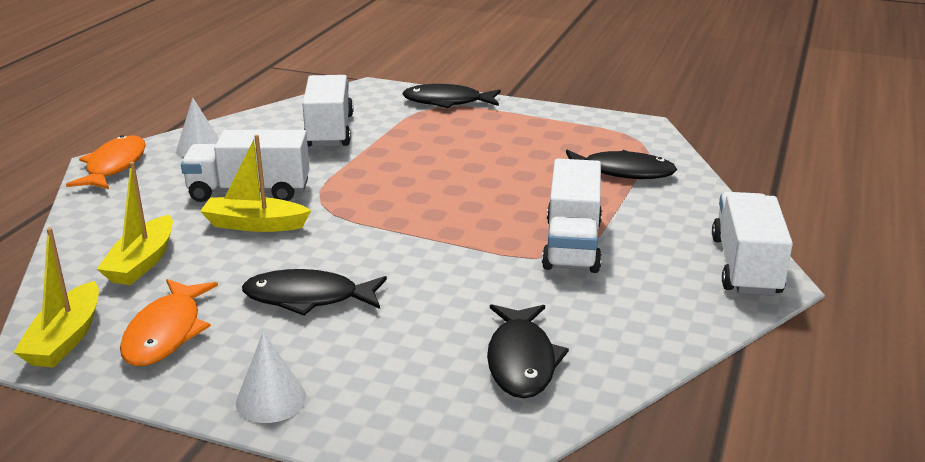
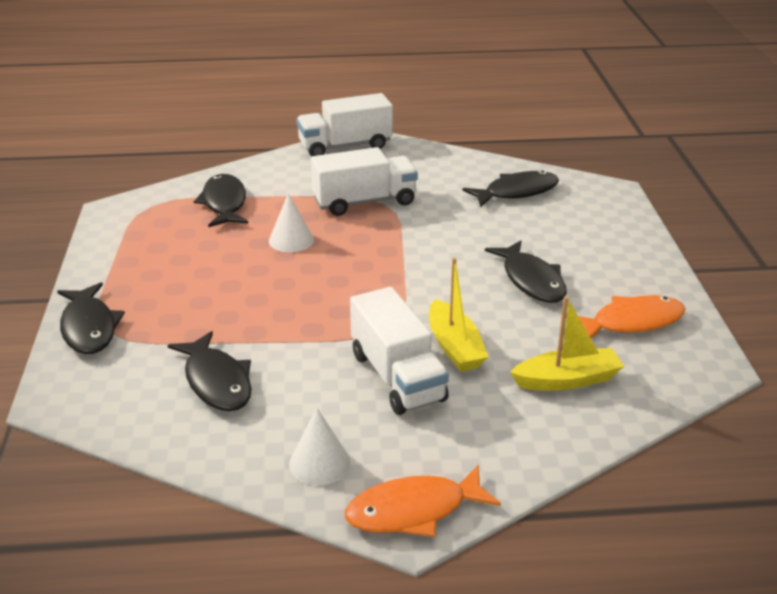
camera: 115 degrees left, 5 degrees up
(66, 338) = (689, 364): yellow boat -> none
(271, 400) = (641, 256): white cone -> white cone (291, 240)
(329, 131) = (216, 382): white truck -> black fish

